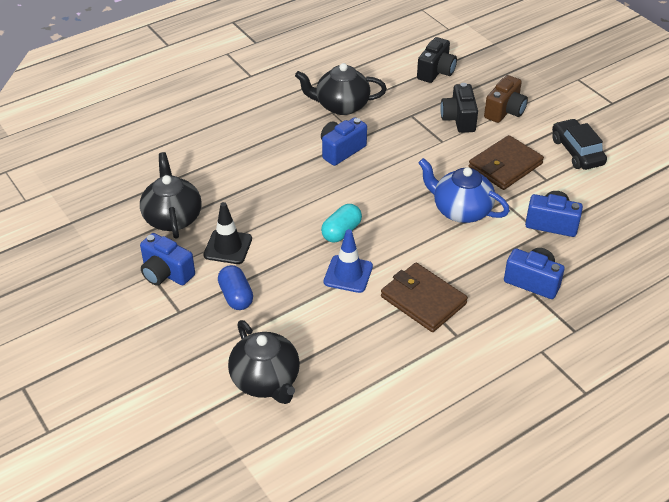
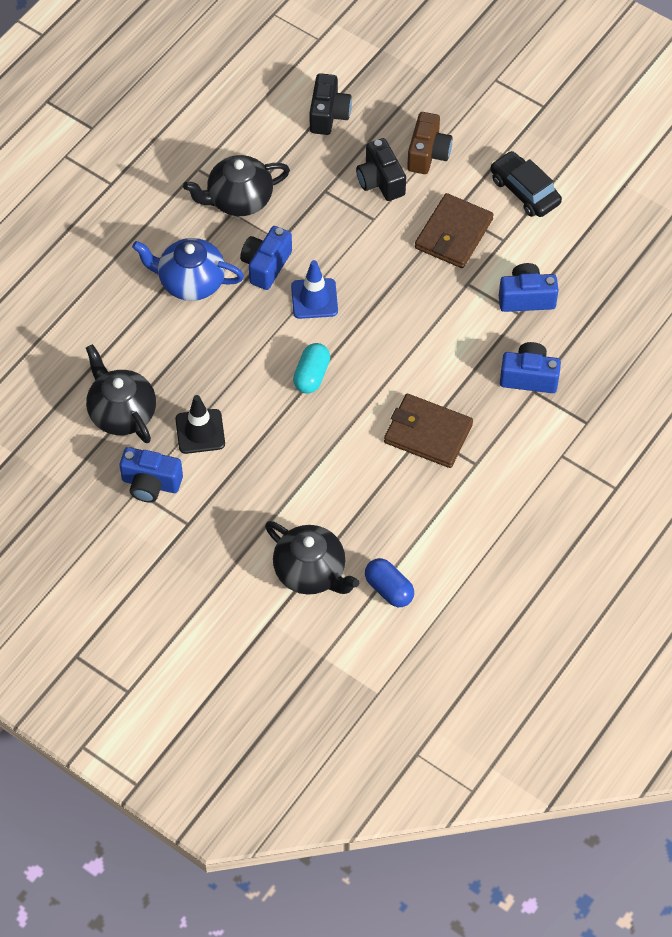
camera: 20 degrees left, 15 degrees up
(236, 296) = (237, 488): blue capsule -> blue capsule (389, 589)
(348, 274) = (340, 426): blue traffic cone -> blue traffic cone (314, 299)
(460, 210) = (426, 309): blue teapot -> blue teapot (190, 282)

